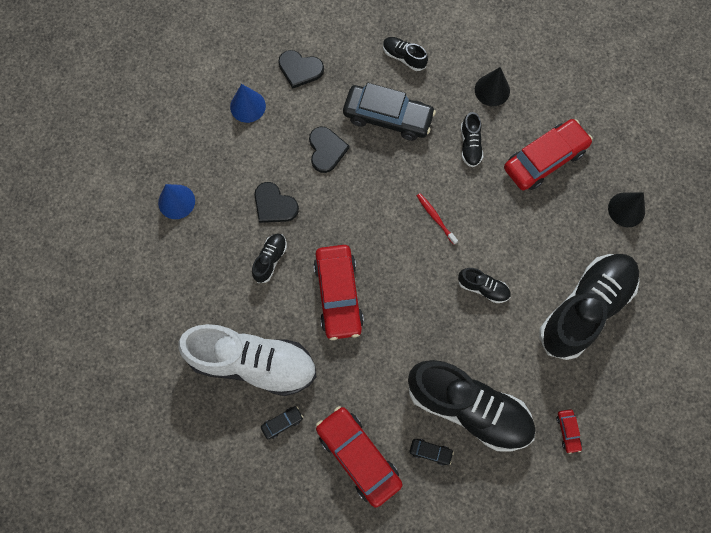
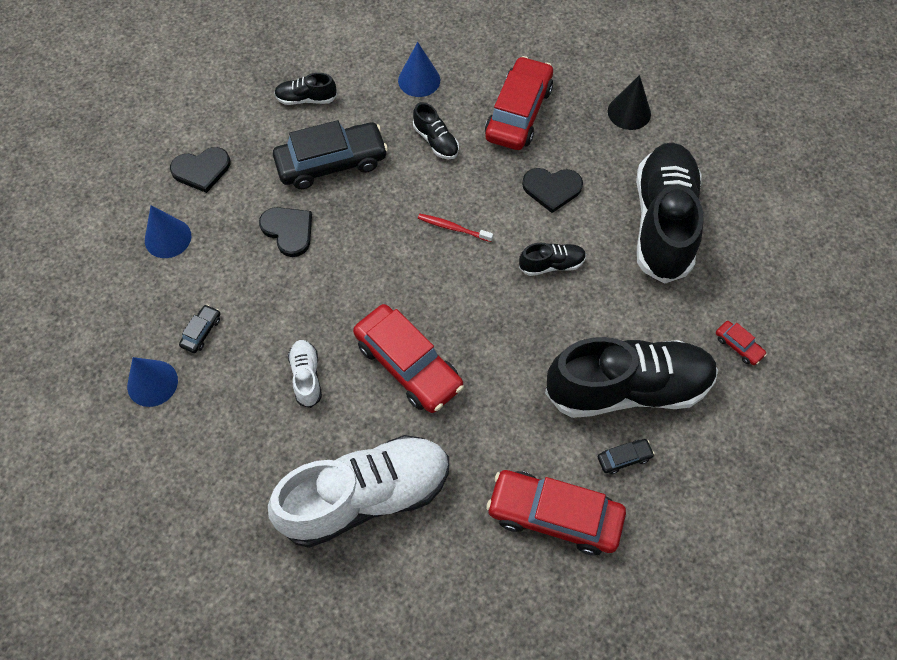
camera: 35 degrees left, 10 degrees down
(270, 260) = (306, 376): black shoe -> white shoe
(274, 205) = (270, 318): black heart -> black heart (552, 189)
(282, 423) = (445, 538): black car -> black car (201, 332)
(492, 90) = (419, 80): black cone -> blue cone

